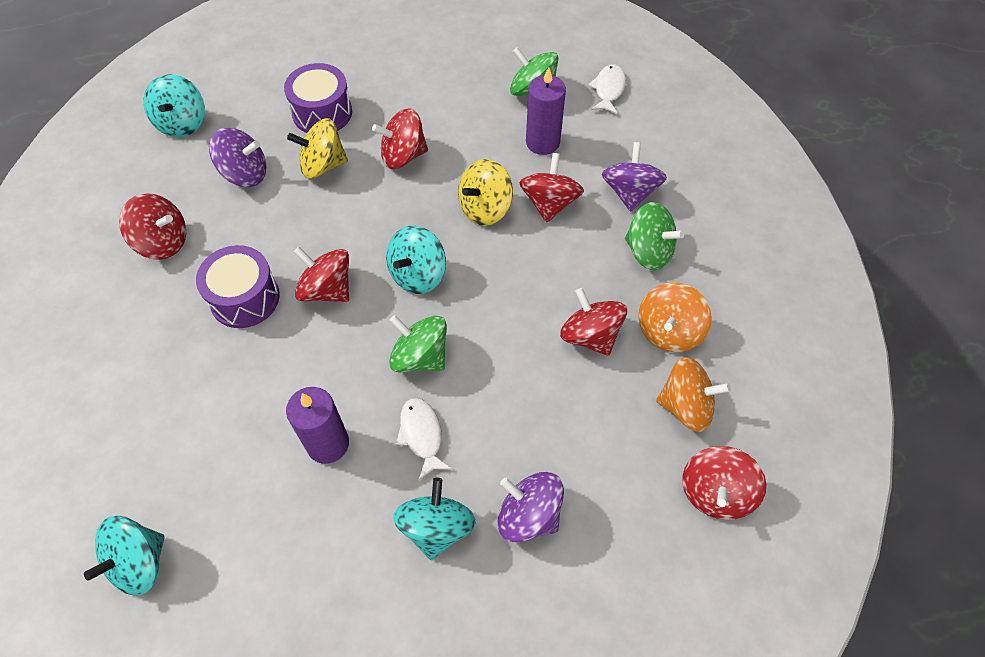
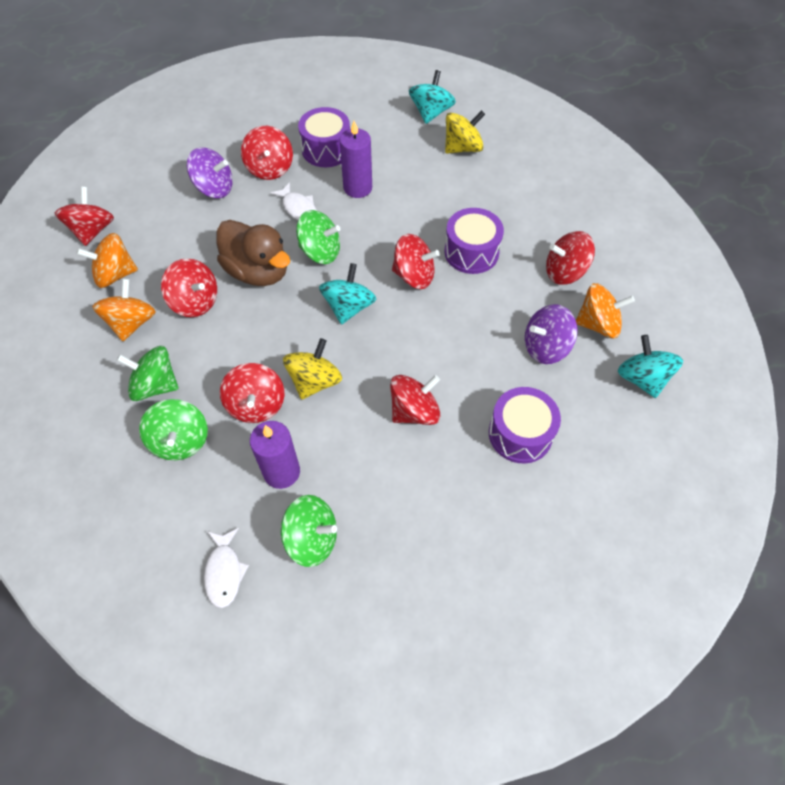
camera: 160 degrees right, 0 degrees up
(178, 179) = (598, 324): none -> orange spinning top
(323, 165) = (483, 377): yellow spinning top -> yellow spinning top (462, 148)
(338, 537) = (326, 149): none -> purple drum
(436, 527) = (270, 168): turquoise spinning top -> red spinning top
(505, 353) = (258, 271): none -> brown duck
(630, 192) = (180, 441): purple spinning top -> green spinning top

